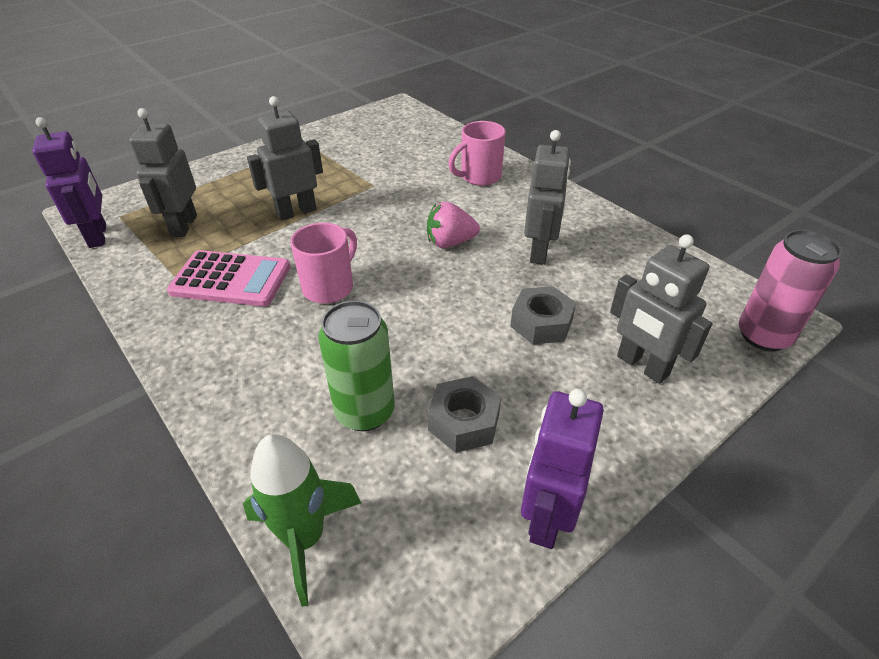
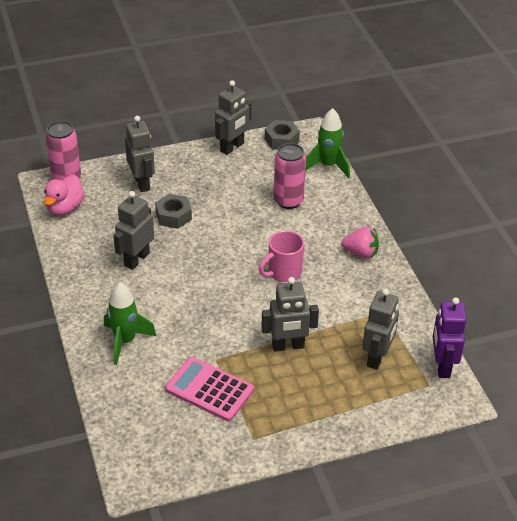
camera: 160 degrees left, 0 degrees up
(231, 279) = (345, 296): pink calculator -> pink calculator (209, 389)
(365, 412) = (288, 201): green can -> pink can
(450, 243) = (189, 283): pink strawberry -> pink strawberry (361, 253)
(464, 422) = (244, 184): grey nut -> grey nut (281, 140)
(479, 177) = (125, 341): pink mug -> green rocket
(546, 517) = (232, 147): purple robot -> grey robot
(704, 289) = (65, 208): none -> pink duck

